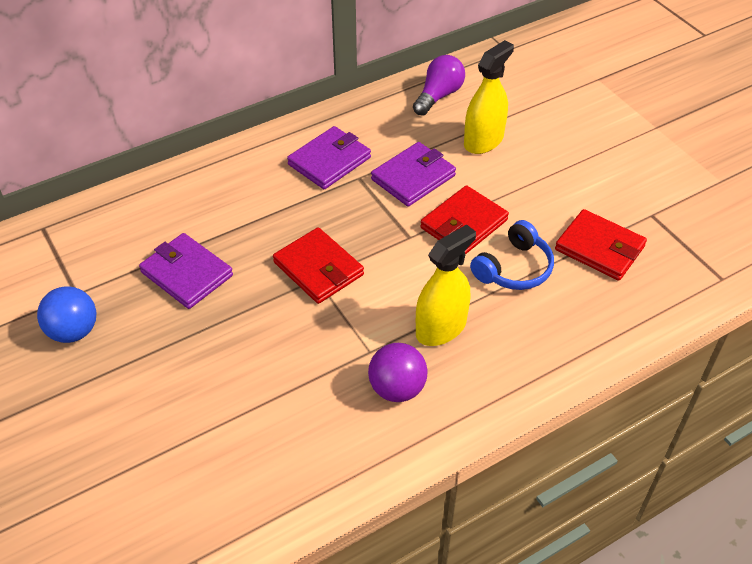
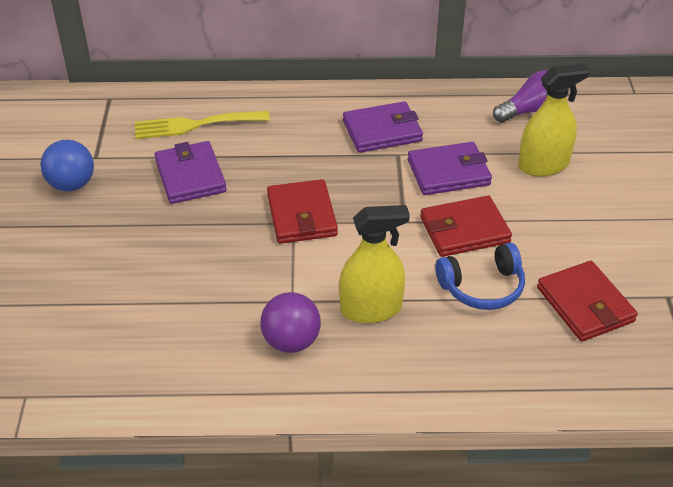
camera: 30 degrees right, 5 degrees down
(152, 222) = (195, 125): none -> yellow fork

